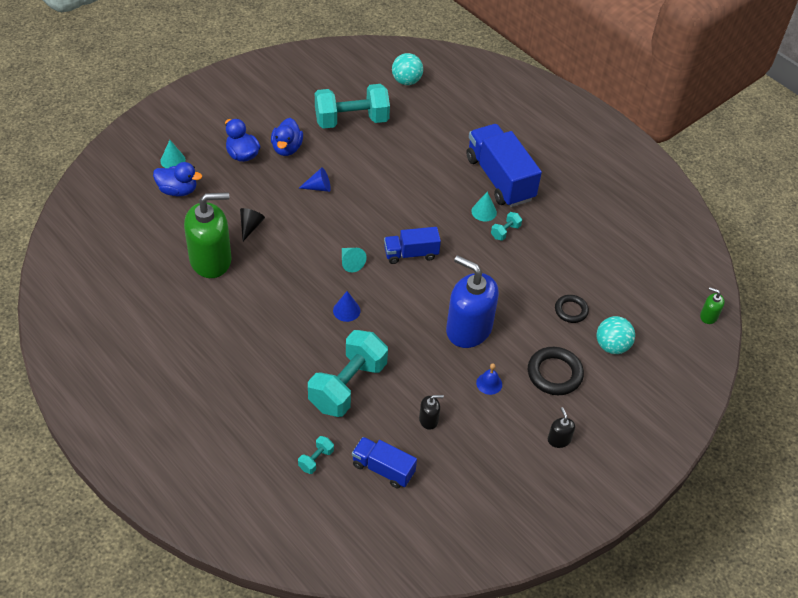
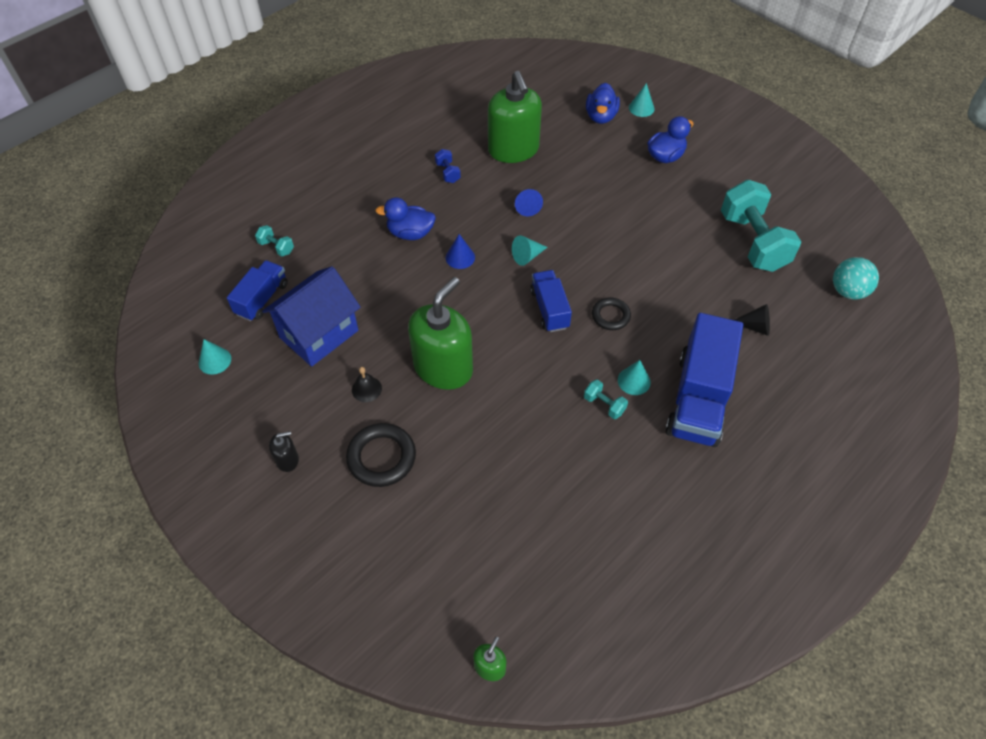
camera: 90 degrees right, 5 degrees up
(233, 313) = (448, 173): none -> blue dumbbell
(250, 226) = (563, 173): black cone -> black cone (754, 327)
(287, 148) = (686, 190): blue duck -> blue duck (410, 233)
(318, 187) = (633, 221): blue cone -> blue cone (527, 206)
(347, 386) = (362, 265): turquoise dumbbell -> none
(428, 420) = (319, 334): black soap dispenser -> blue house
(455, 504) = (214, 360): none -> turquoise cone
(468, 329) = (443, 368): blue soap dispenser -> green soap dispenser
(489, 383) = (366, 389): blue bell -> black bell
(500, 179) = (698, 398): blue truck -> blue truck turned 135 degrees clockwise
(571, 310) = (482, 479): black ring -> black ring (610, 316)
(612, 346) = (427, 526): turquoise ball -> none

